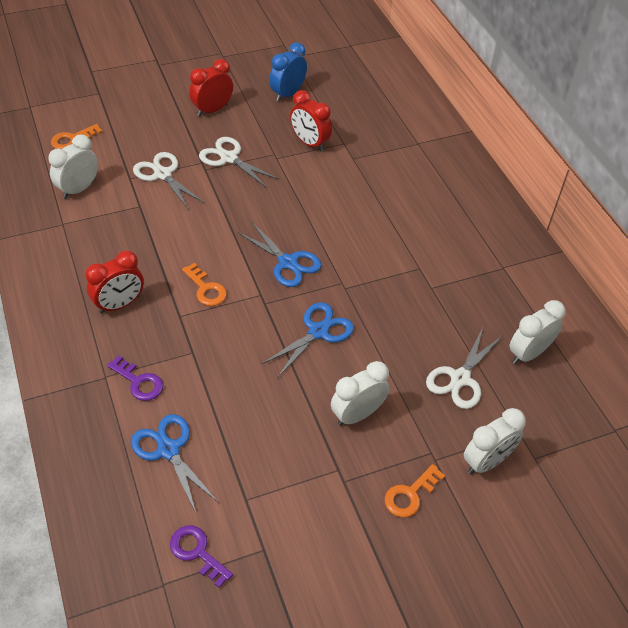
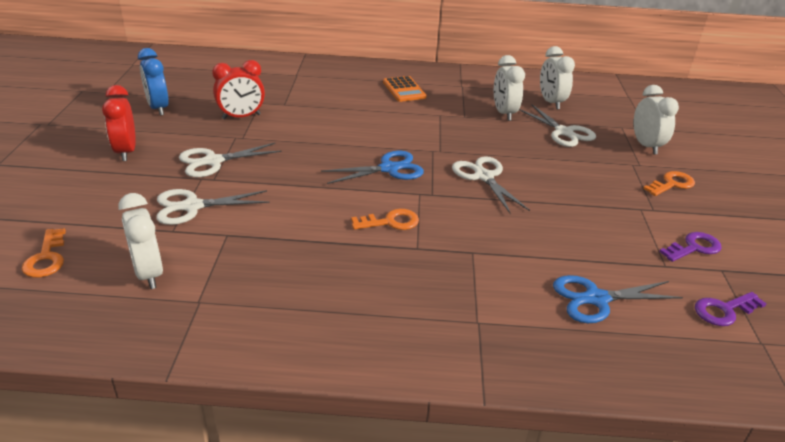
camera: 65 degrees left, 15 degrees down
(119, 304) = (373, 285): red clock -> none
(139, 382) = (497, 298): purple key -> purple key (694, 247)
(318, 331) = (484, 177): blue scissors -> white scissors
(357, 415) = (585, 184): white clock -> white clock (504, 113)
(410, 495) = (672, 184): orange key -> orange key turned 105 degrees counterclockwise
(452, 226) = (404, 90): none -> orange calculator

